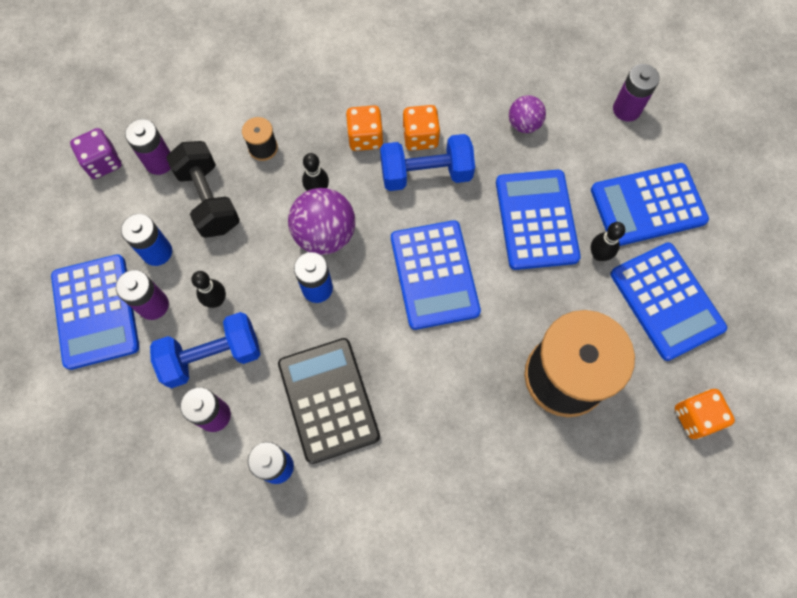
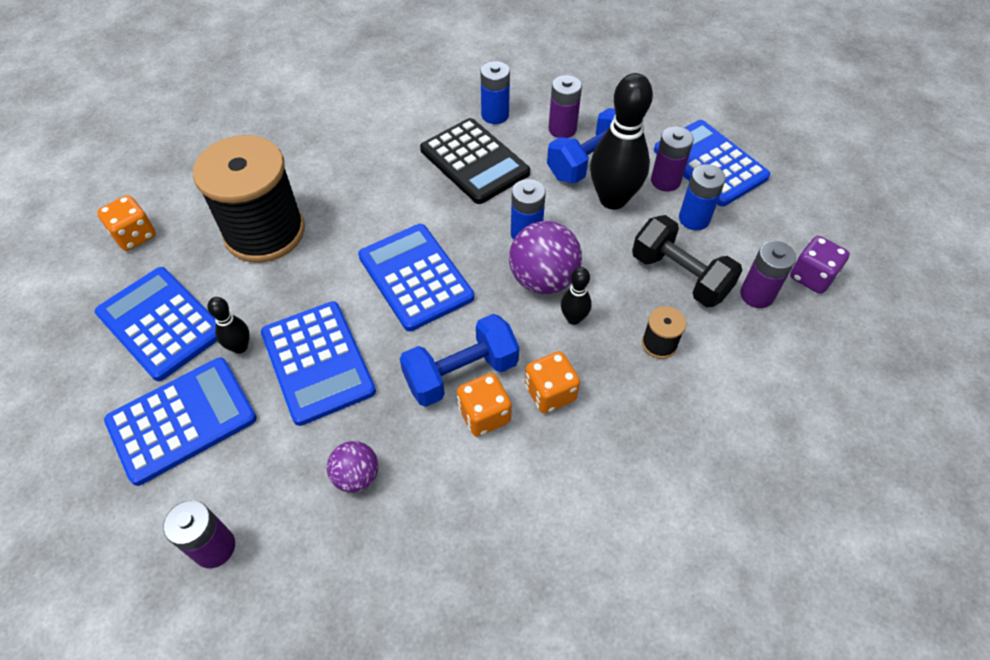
camera: 160 degrees right, 15 degrees down
(216, 300) = (613, 199): black bowling pin -> black bowling pin, size x2.09

